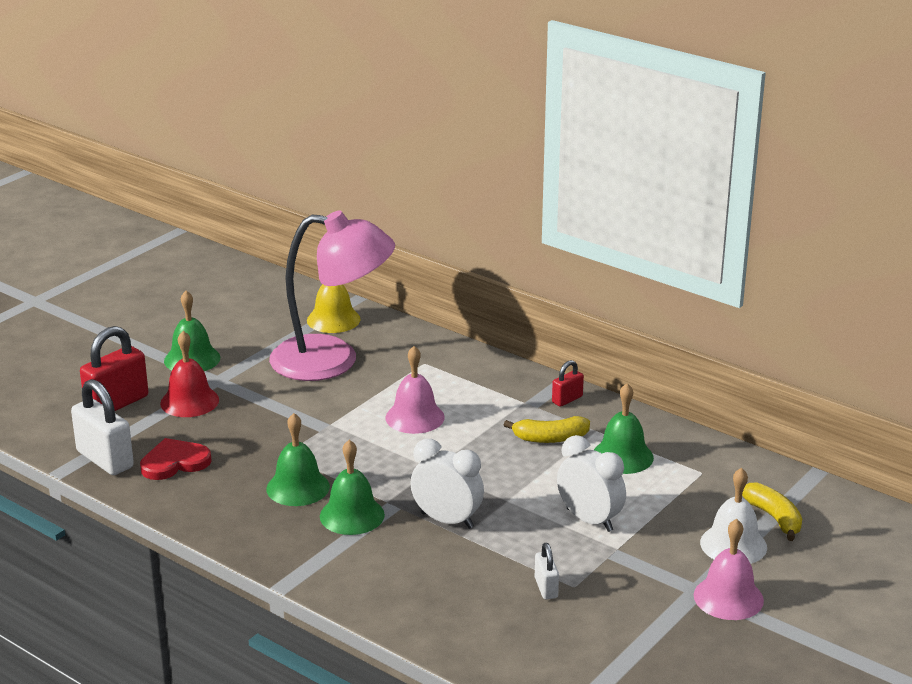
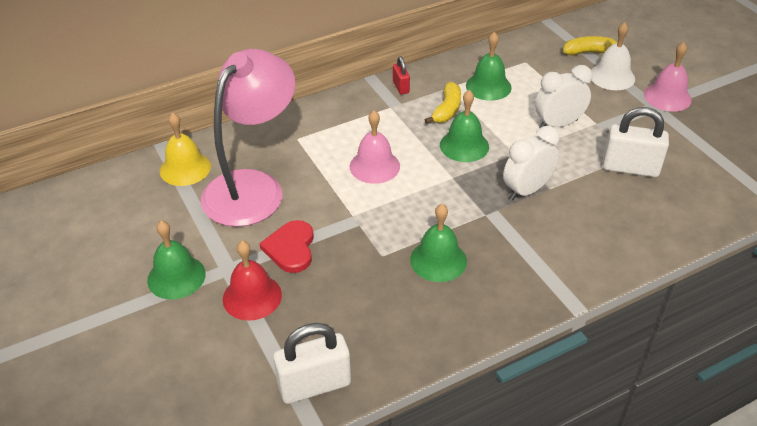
camera: 65 degrees left, 15 degrees up
(117, 403) = (216, 353): red padlock -> none
(174, 462) = (351, 332): red heart -> red heart (291, 248)
(352, 515) = (495, 239): green bell -> green bell (464, 145)
(546, 588) = (630, 168): white padlock -> white padlock, size x1.93

